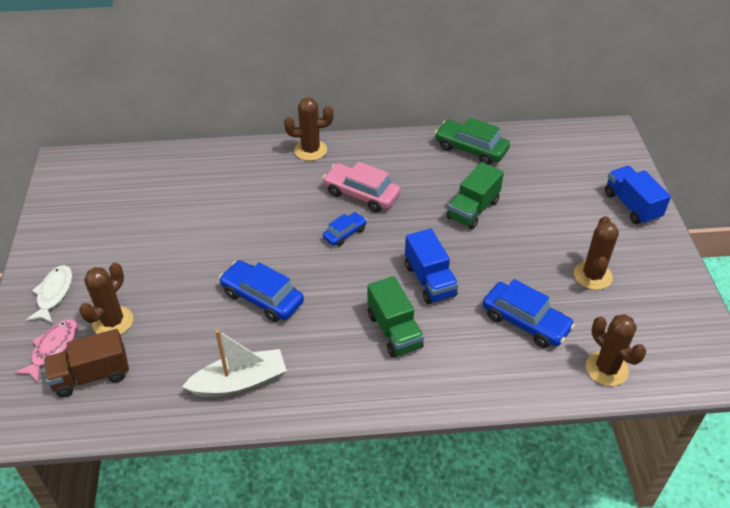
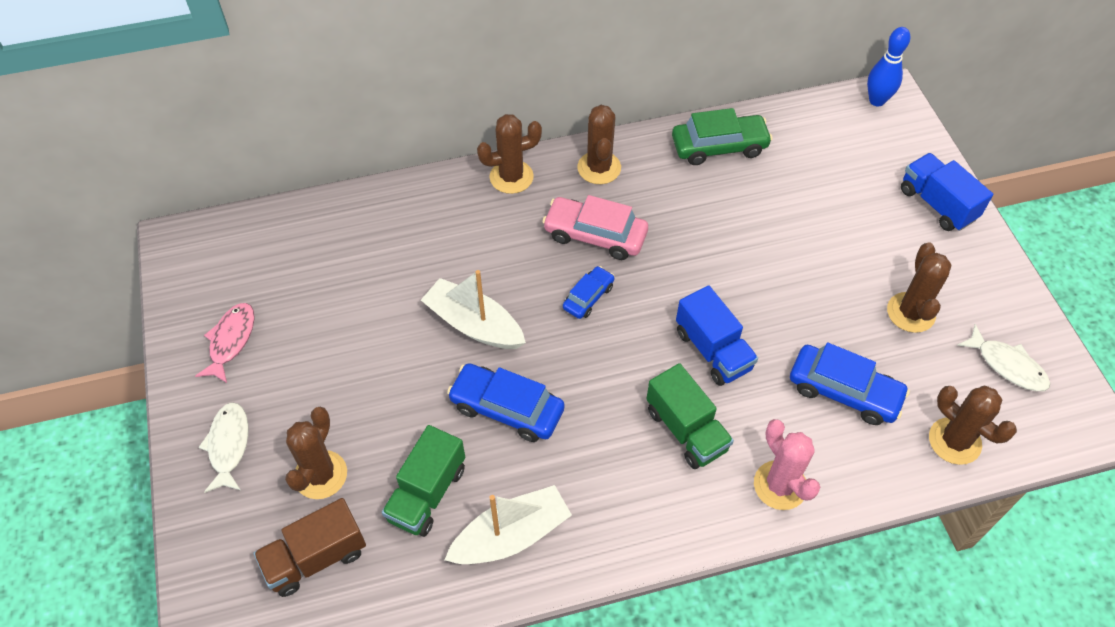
camera: 10 degrees left, 10 degrees up
(53, 348) = (252, 527): pink fish -> pink fish (231, 341)
(255, 240) = (474, 324): none -> white boat
(377, 152) = (599, 168): none -> brown cactus
(457, 379) = (780, 485): none -> pink cactus
(471, 149) = (719, 147): green car -> green car turned 150 degrees clockwise
(473, 209) = (743, 238): green truck -> green truck (427, 493)
(600, 133) = (877, 100): none -> blue bowling pin
(663, 322) = (1007, 365): none -> white fish

